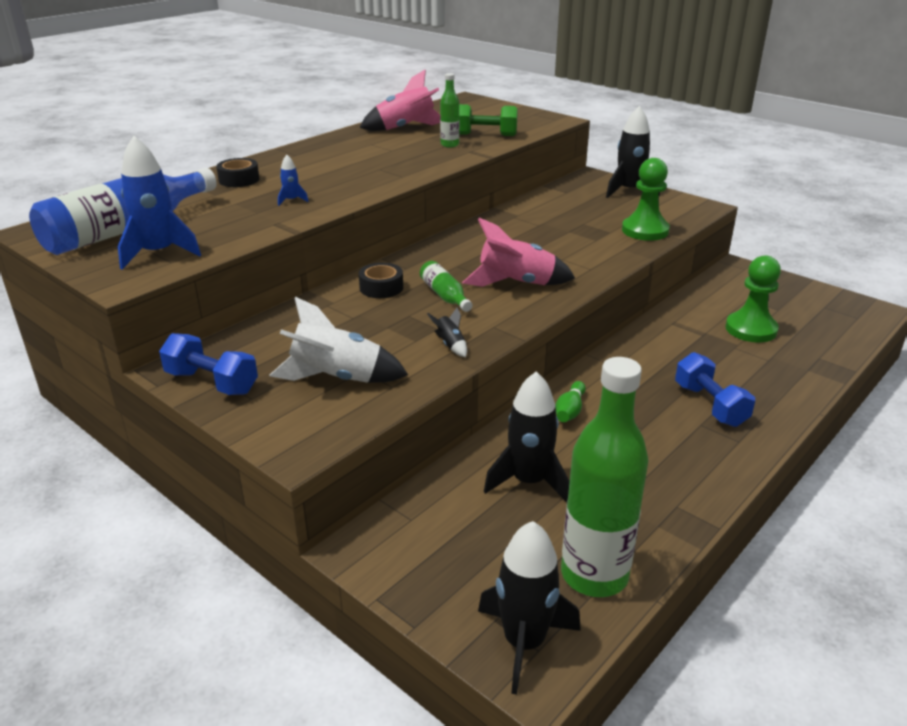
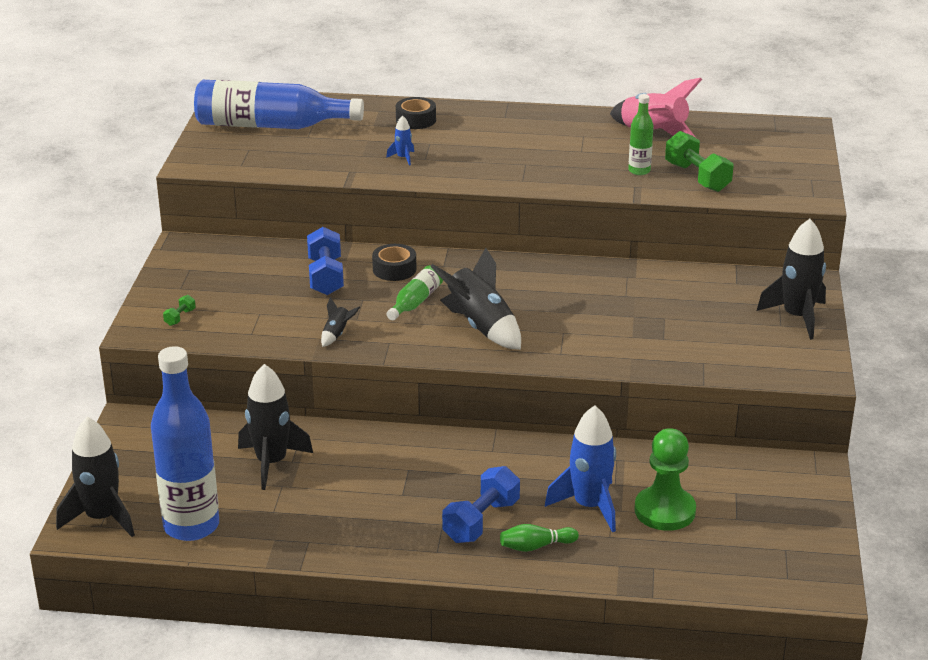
camera: 55 degrees right, 0 degrees up
(158, 253) = (248, 155): blue rocket -> blue rocket (589, 506)
(212, 382) = (183, 265): blue dumbbell -> blue dumbbell (325, 276)
(307, 417) = (180, 317): none -> green dumbbell
(337, 378) = (239, 308): white rocket -> none
(516, 283) = (480, 326): pink rocket -> black rocket
(570, 410) = (390, 450): green bowling pin -> green bowling pin (536, 546)
(594, 575) = (191, 526): green bottle -> blue bottle
(645, 231) = (695, 357): green pawn -> none

